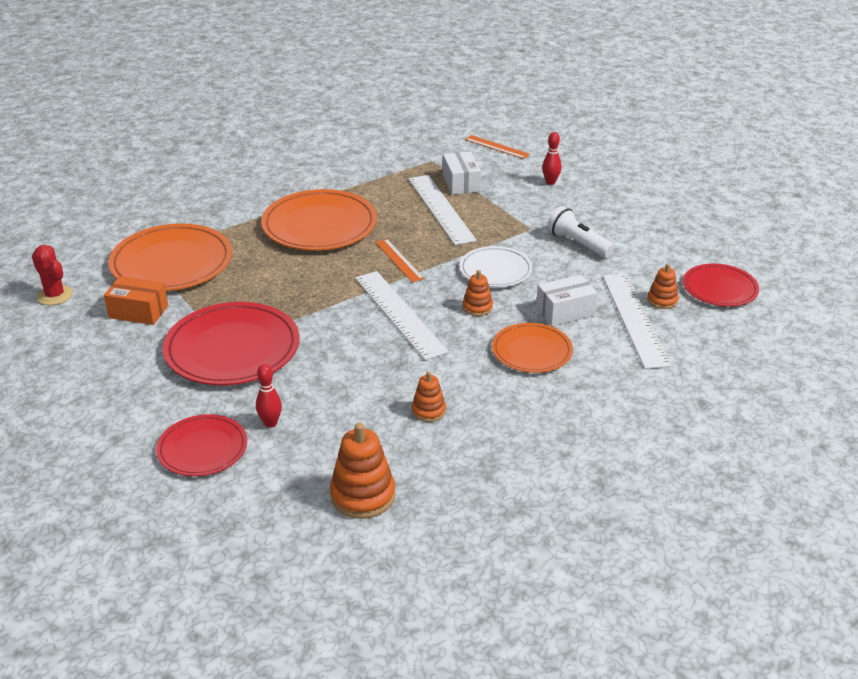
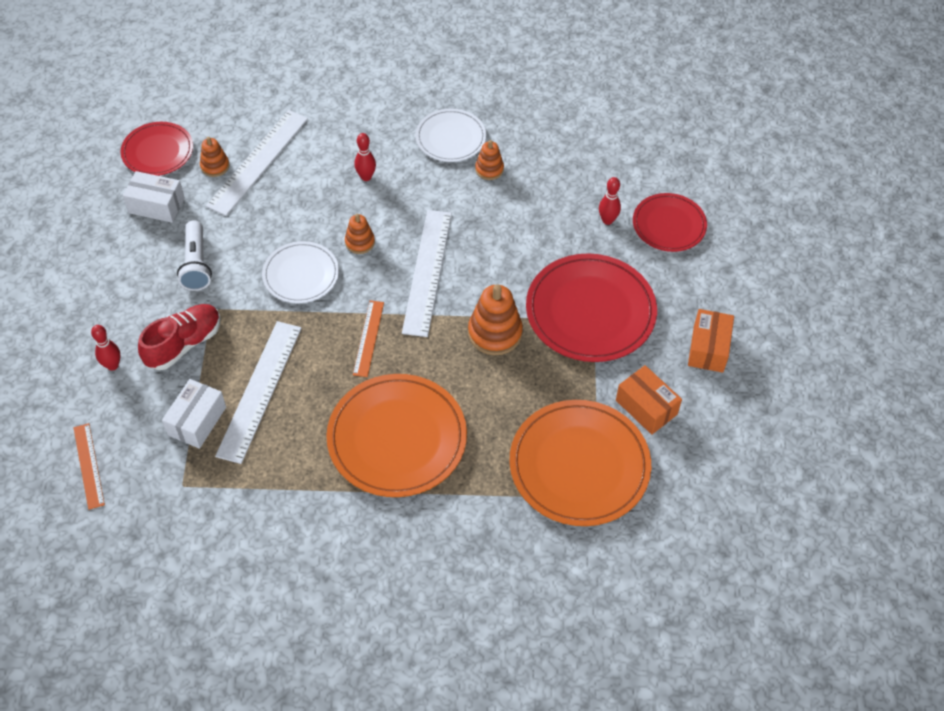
camera: 145 degrees left, 20 degrees up
(55, 295) = (715, 480): red cactus -> none
(103, 369) = (708, 348): none -> orange box
(363, 495) = (585, 133): orange stacking toy -> orange stacking toy (495, 333)
(496, 419) = (450, 138): none -> white plate
(522, 207) = (184, 344): none -> red shoe
(532, 351) = (366, 177): orange plate -> red bowling pin
(565, 311) = (298, 198): white box -> white box (156, 205)

